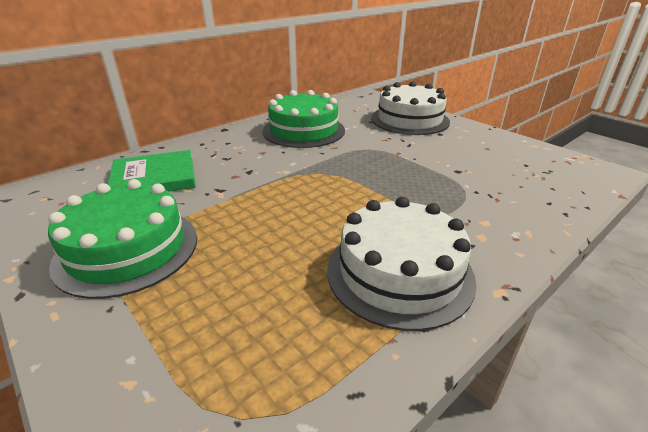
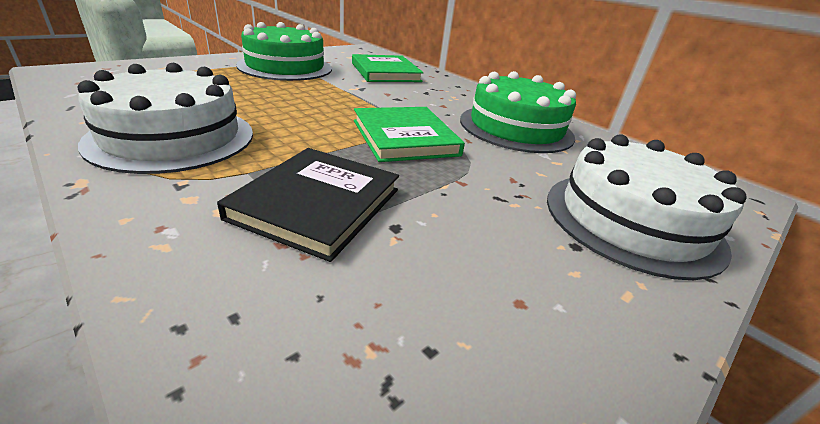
camera: 85 degrees right, 0 degrees up
(342, 168) = (404, 137): none -> green book
(454, 192) = (317, 204): none -> black book

